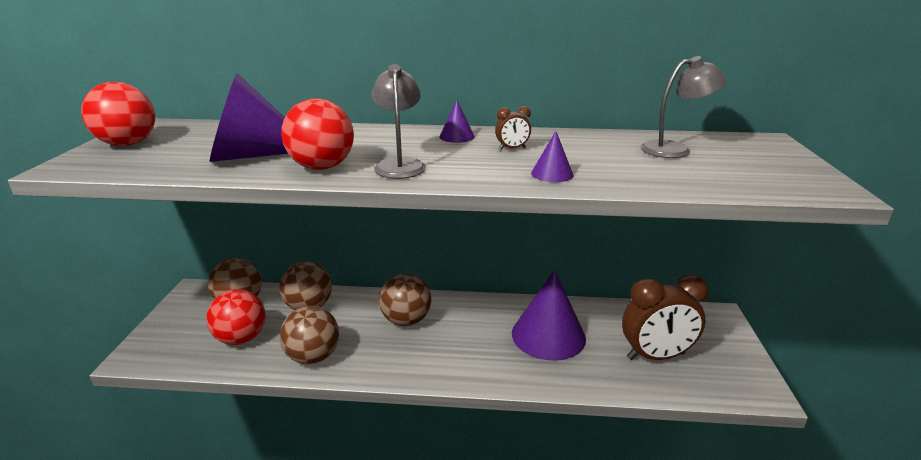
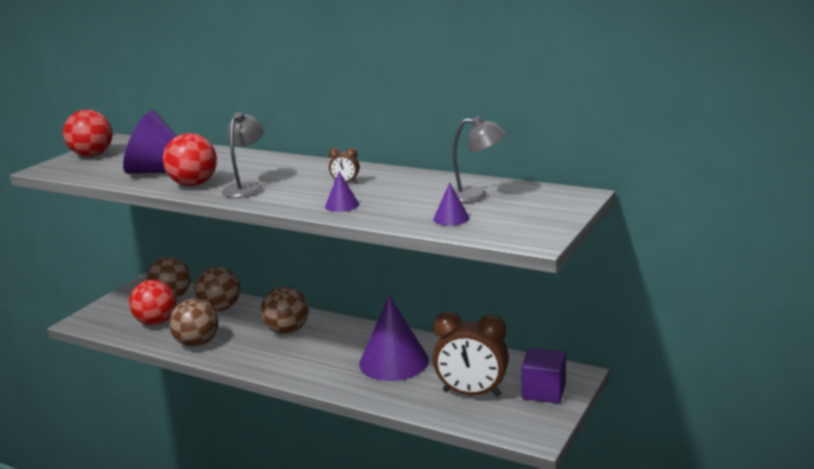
camera: 25 degrees right, 5 degrees down
(457, 136) = (319, 169): purple cone -> purple cone (451, 218)
(713, 339) = (544, 391): none -> purple cube

